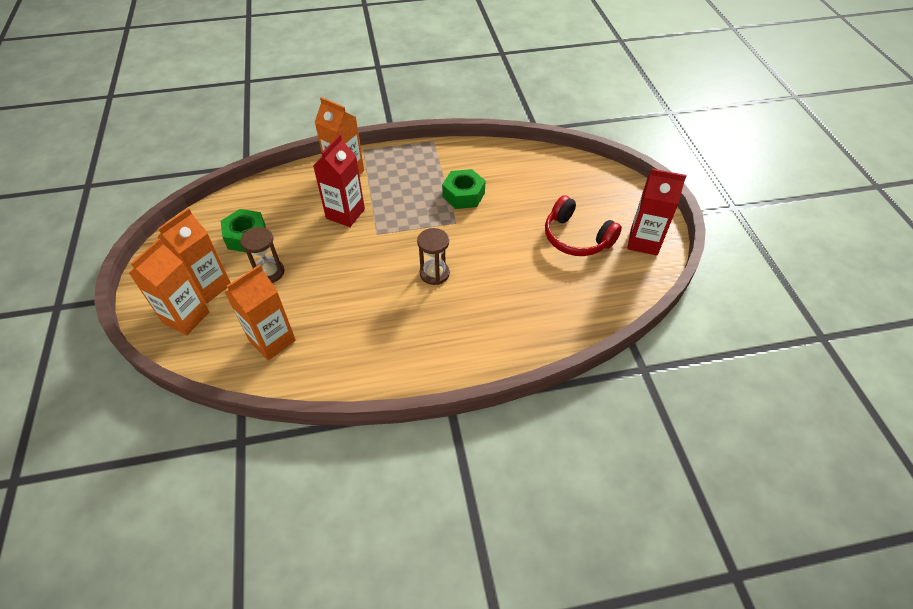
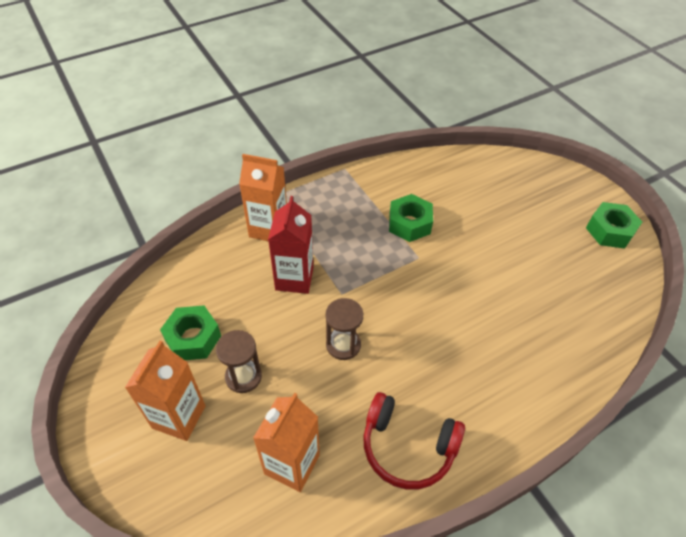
camera: 20 degrees left, 0 degrees up
(186, 317) = (170, 467): orange carton -> none
(434, 273) = (428, 324): brown hourglass -> brown hourglass (343, 345)
(576, 238) = (546, 243): red headphones -> red headphones (407, 447)
(643, 242) = (610, 231): red carton -> green nut

